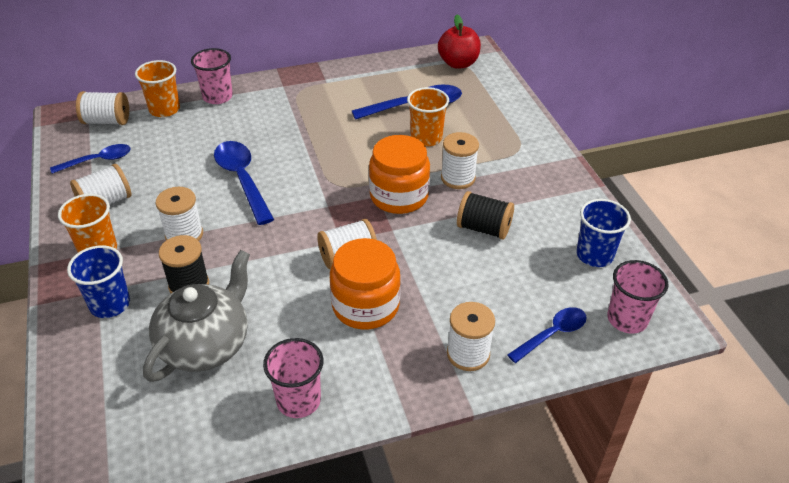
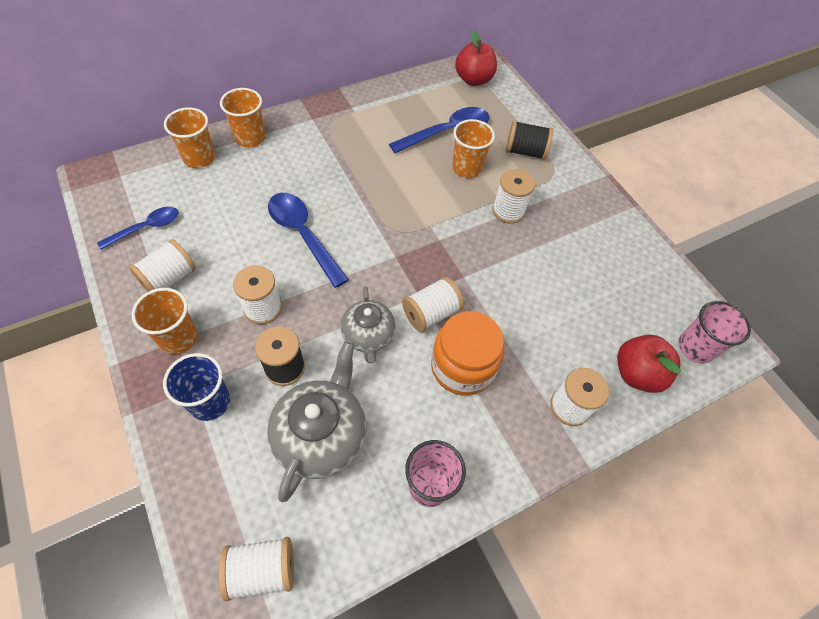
camera: 15 degrees left, 15 degrees up
(106, 121) = (142, 178): white spool -> white spool (262, 570)
(217, 97) = (250, 138): pink cup -> orange cup
(278, 269) = (368, 336): none -> grey teapot
(399, 196) = (459, 237): orange jar -> none
(484, 228) = (546, 265): black spool -> black spool (525, 151)
(552, 334) = (637, 373): blue spoon -> red apple
(594, 255) = (650, 282): blue cup -> none

